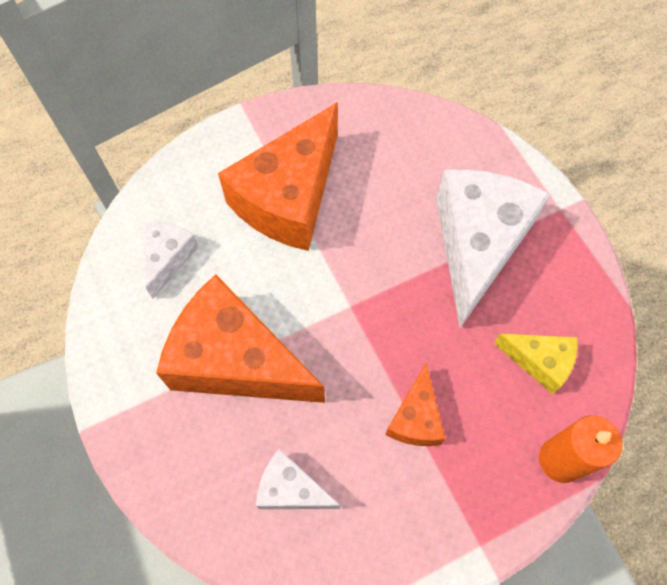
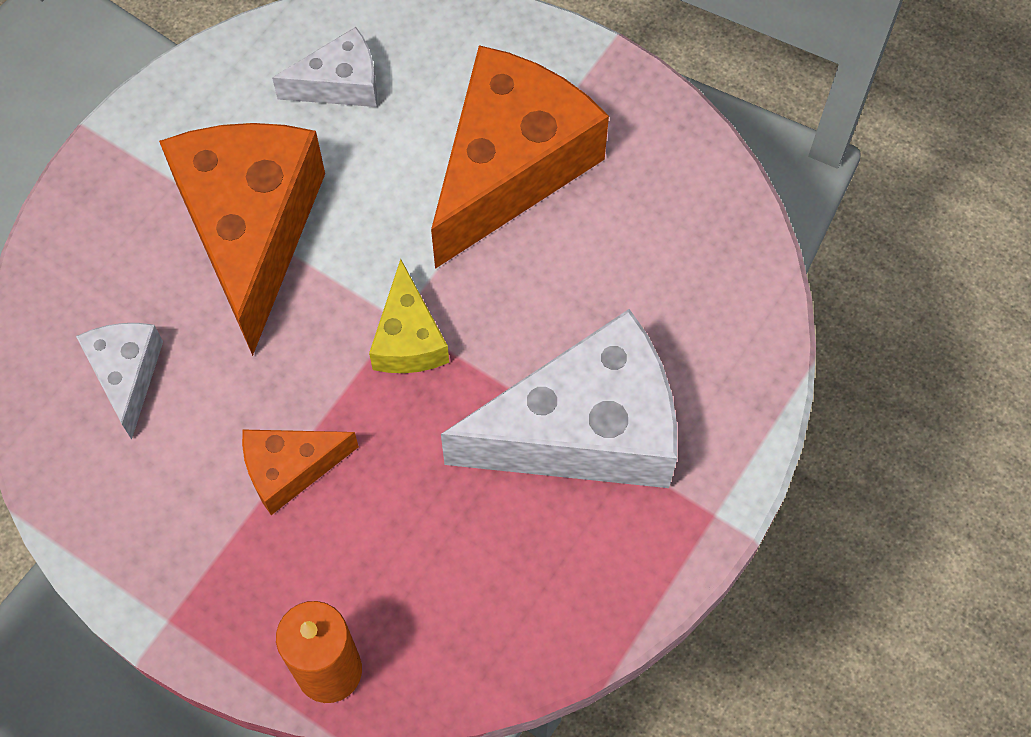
camera: 60 degrees right, 0 degrees up
(289, 197) = (510, 167): orange cheese -> orange cheese turned 120 degrees clockwise
(539, 362) = (454, 586): yellow cheese -> yellow cheese (408, 338)

